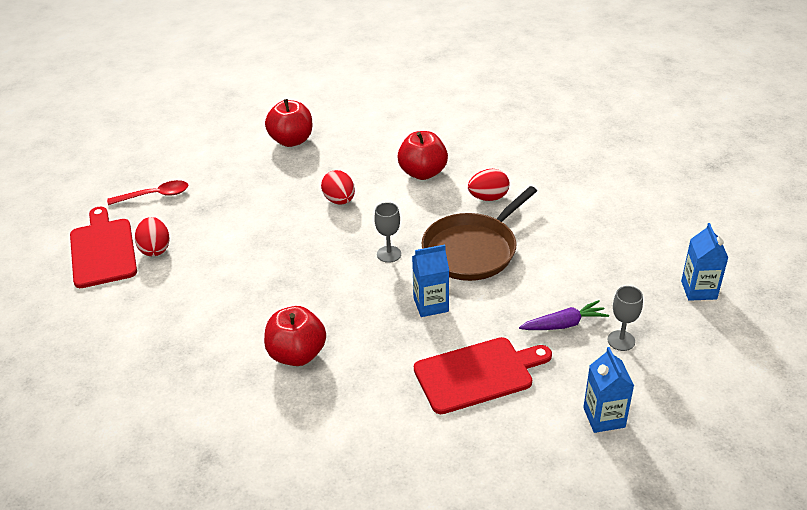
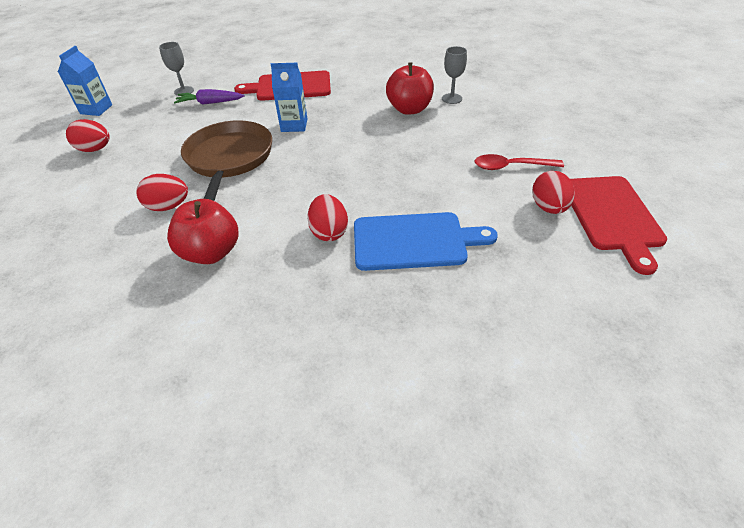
camera: 165 degrees left, 5 degrees up
(155, 195) = (572, 284): red spoon -> red spoon (511, 167)
(269, 205) = (414, 241): none -> blue cutting board
(291, 140) = (362, 355): red apple -> none
(389, 254) = (305, 166): grey goblet -> grey goblet (451, 98)
(472, 250) = (229, 159): brown pan -> brown pan turned 60 degrees counterclockwise
(604, 417) = (234, 64): blue carton -> none
(625, 238) = (95, 149): none -> red egg

